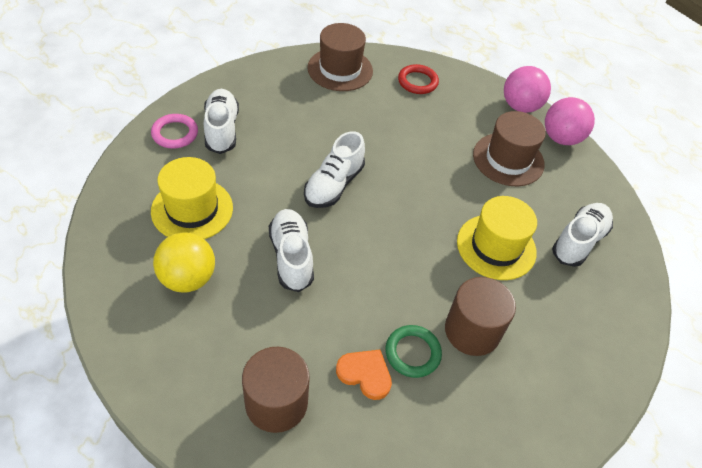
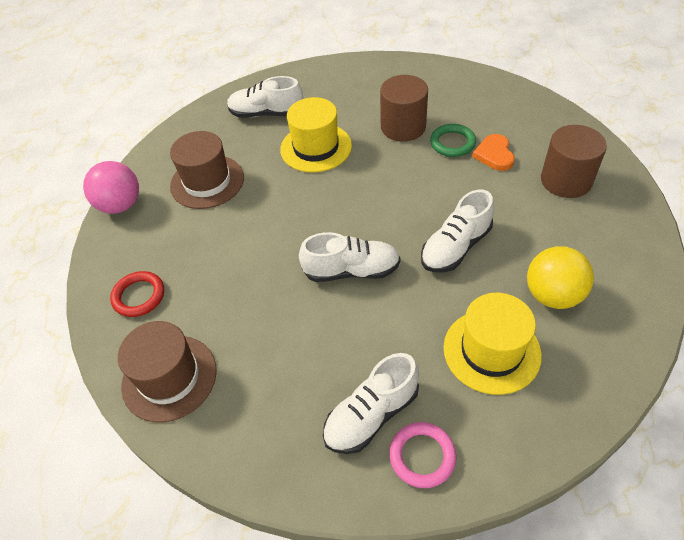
camera: 115 degrees left, 0 degrees up
(561, 138) = (148, 164): pink ball -> none

